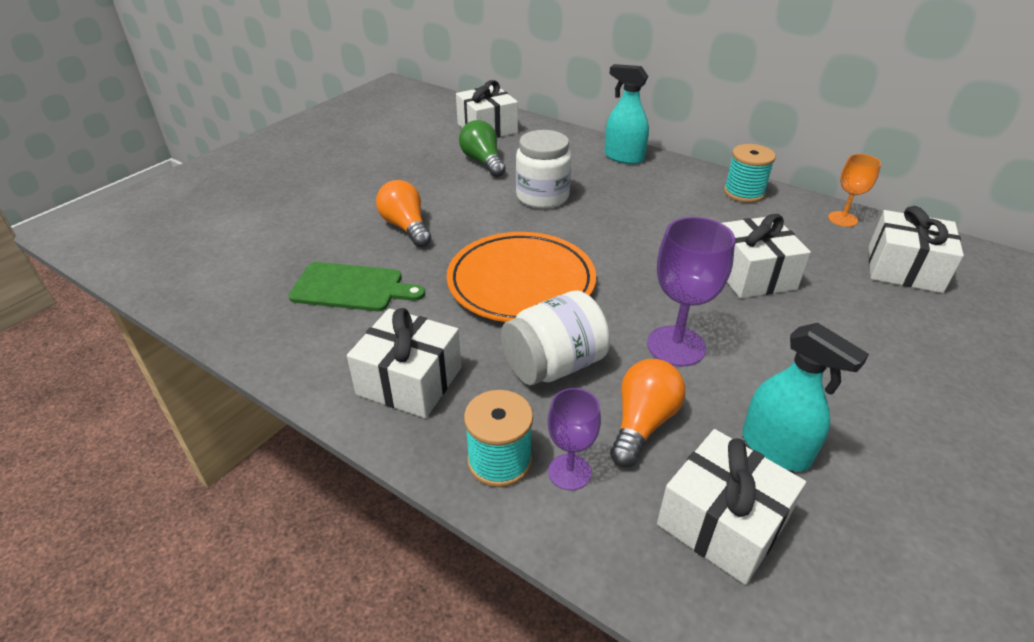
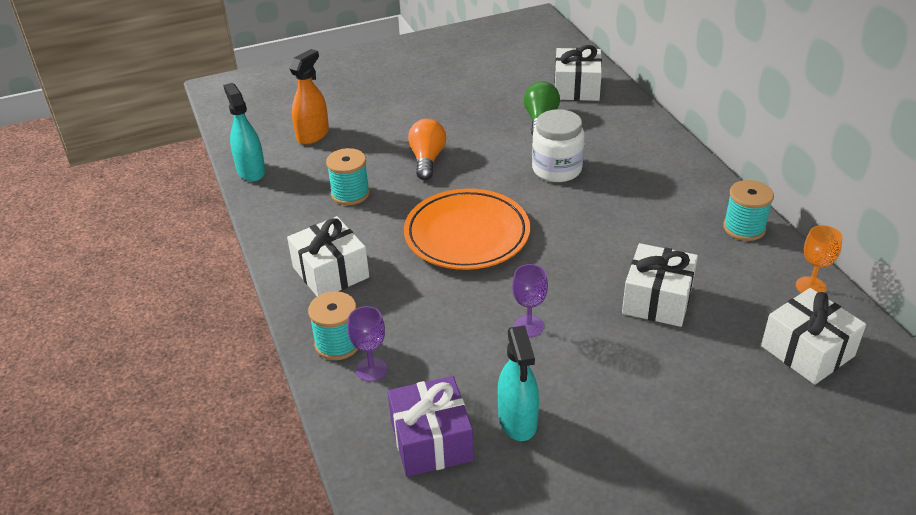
camera: 35 degrees right, 0 degrees up
(248, 243) = (313, 135): none -> orange spray bottle
(351, 288) = (350, 194): green cutting board -> turquoise spool
(554, 365) = (429, 302): white jar -> none
(623, 157) = (670, 156): turquoise spray bottle -> turquoise spray bottle (251, 171)
(642, 423) = (447, 363): orange light bulb -> none
(676, 346) = (529, 326): purple goblet -> purple goblet, size x0.62
(722, 522) = (431, 441): white gift -> purple gift

